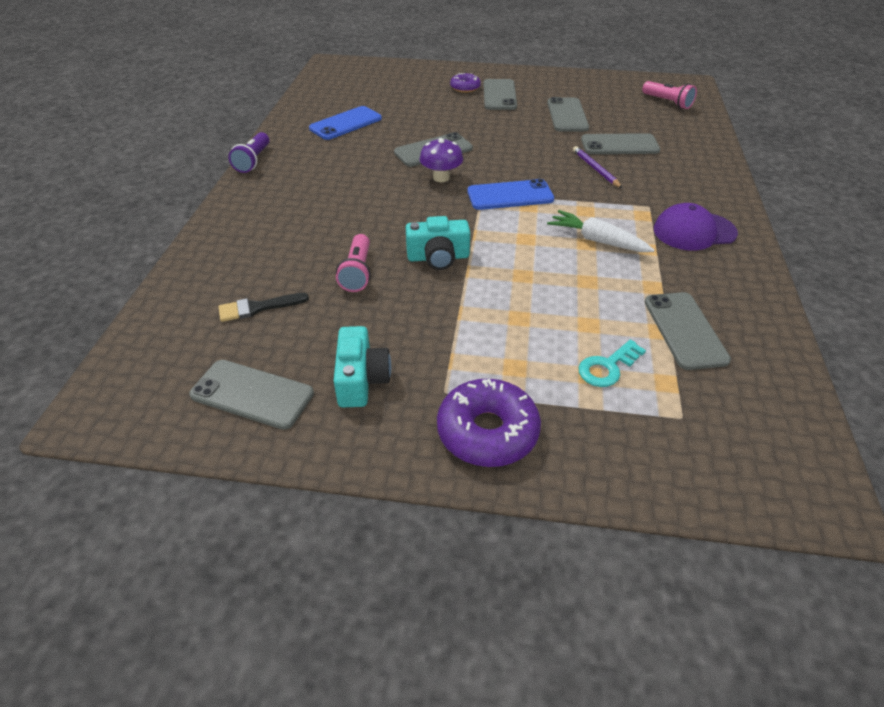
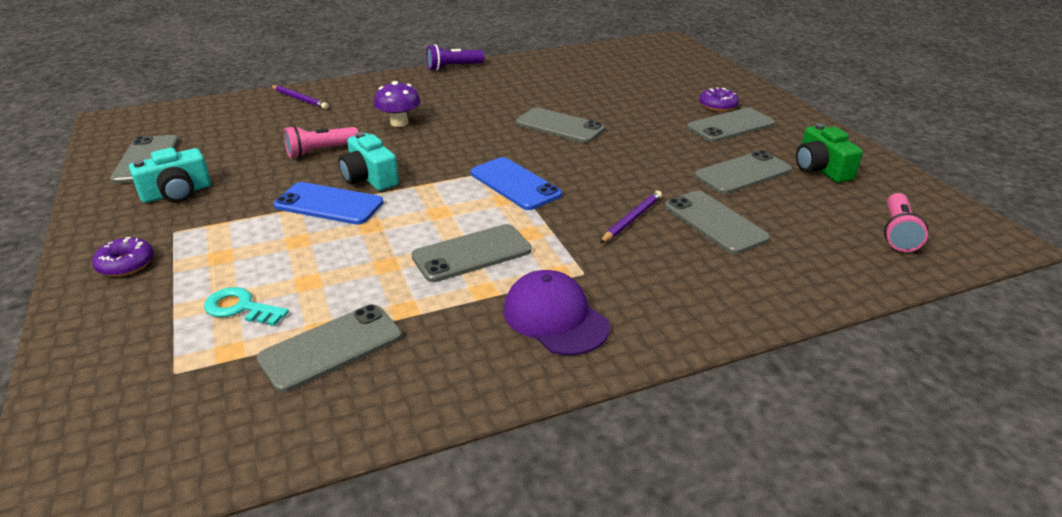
camera: 60 degrees right, 10 degrees down
(214, 261) = (299, 99): none -> purple pencil
(258, 308) = (249, 131): black brush -> none
(345, 123) = (560, 78): blue phone -> blue phone (329, 204)
(441, 178) = (511, 143): purple mushroom -> purple mushroom (399, 123)
(487, 432) = (126, 264): purple donut -> purple donut, size x0.57
(582, 92) = (821, 169): none -> green camera
(597, 240) = (472, 253): white carrot -> grey phone

